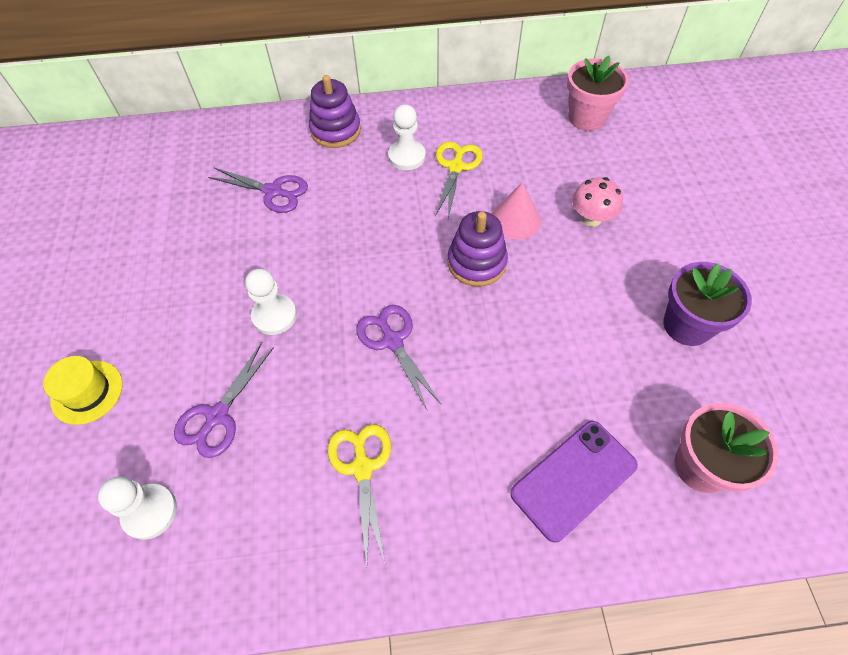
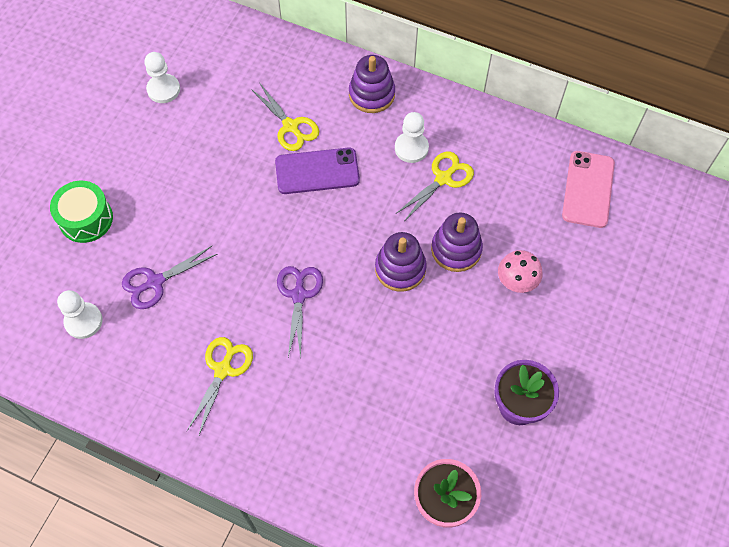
camera: 30 degrees right, 5 degrees up
(87, 392) = (86, 219): yellow hat -> green drum
(273, 191) = (291, 127): purple scissors -> yellow scissors
(274, 315) = (232, 230): white pawn -> white pawn (163, 89)
(515, 219) = (456, 249): pink cone -> purple stacking toy
(573, 479) = (351, 458): purple phone -> purple phone (317, 171)
(587, 118) = (588, 189): pink flower pot -> pink phone

